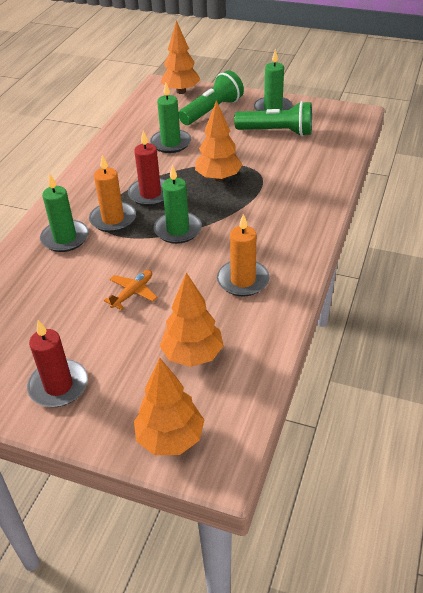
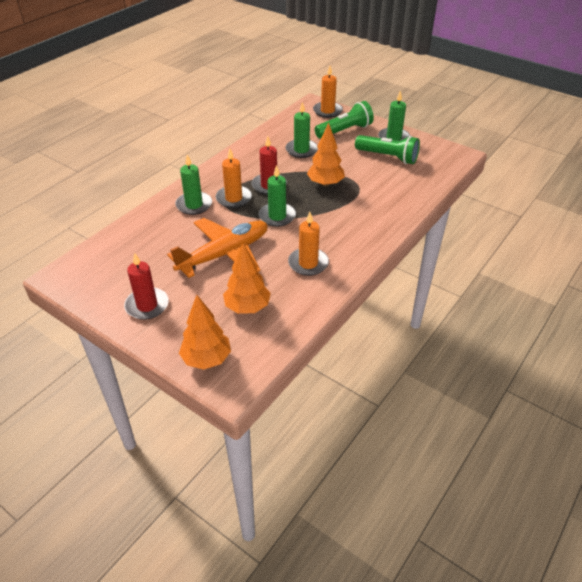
camera: 15 degrees right, 0 degrees up
(133, 293) = (224, 254): orange plane -> orange plane, size x2.34
(181, 91) = (327, 111): orange tree -> orange candle

